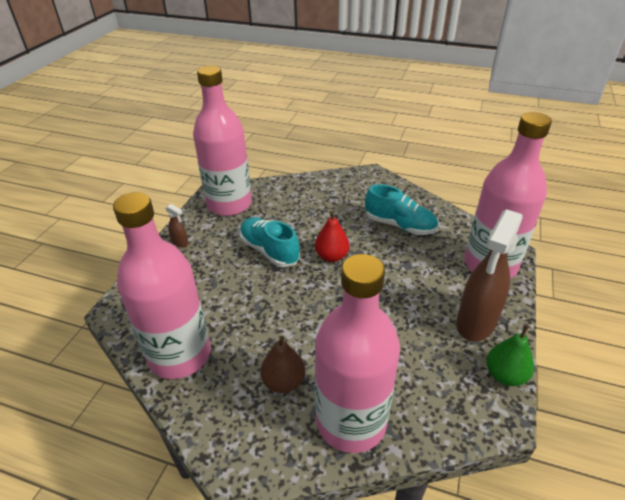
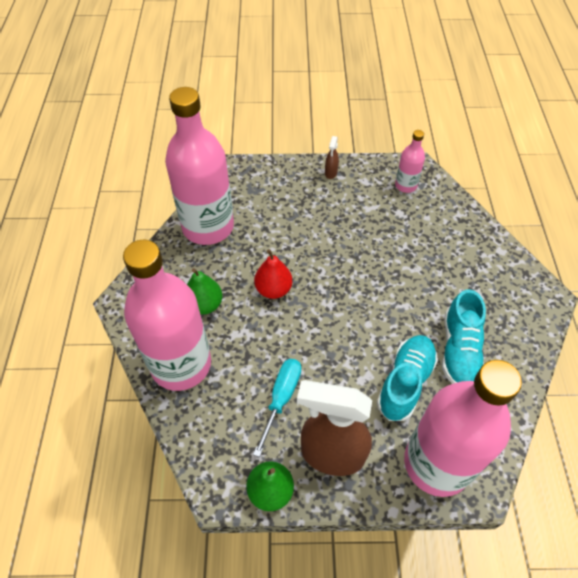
camera: 70 degrees right, 15 degrees up
(229, 204) = (405, 185): pink bottle -> pink bottle, size x0.45
(269, 251) = (353, 242): turquoise shoe -> turquoise shoe (405, 382)
(283, 382) = (204, 305): brown pear -> green pear
(331, 256) = (371, 296): red pear -> red pear (273, 289)
(414, 343) = (281, 398): none -> turquoise screwdriver

